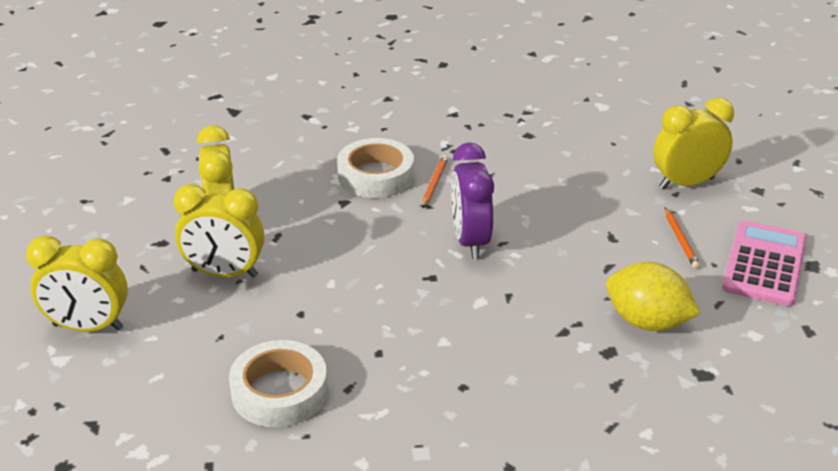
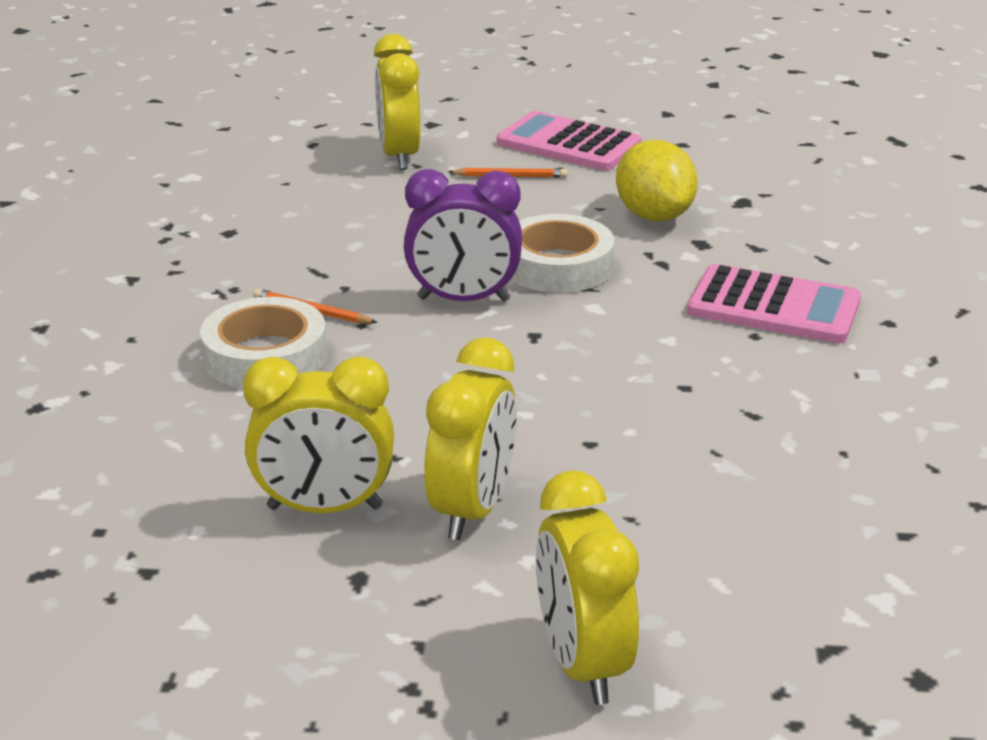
camera: 80 degrees left, 5 degrees down
(88, 327) = (582, 663): yellow clock -> yellow clock turned 150 degrees clockwise
(279, 392) = (758, 469): white tape -> white tape (557, 265)
(512, 396) = (773, 306): none -> pink calculator
(647, 322) = (654, 216): yellow lemon -> yellow lemon turned 60 degrees counterclockwise

